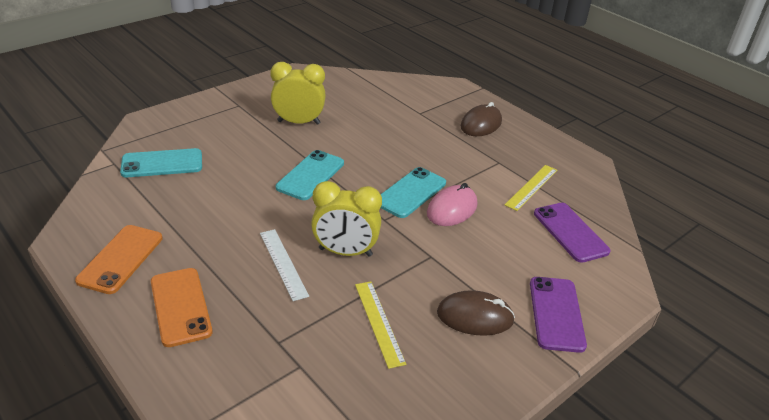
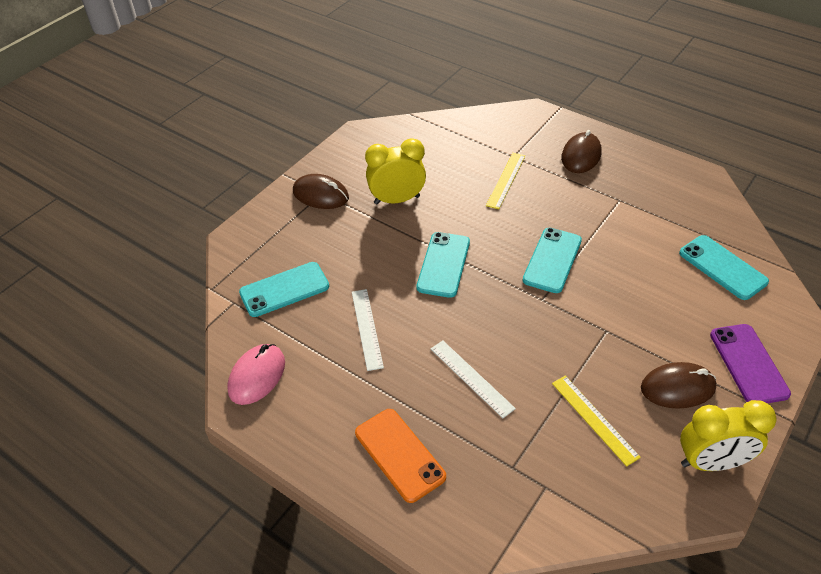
camera: 10 degrees left, 10 degrees up
(121, 259) = (309, 417): orange phone -> none
(213, 206) = (367, 328): none -> white ruler
(236, 106) = (320, 195): none -> brown mouse
(345, 252) = (524, 348): yellow clock -> yellow clock (711, 462)
(452, 209) = (600, 269): pink mouse -> pink mouse (257, 376)
(531, 187) = (664, 222): yellow ruler -> yellow ruler (506, 180)
(570, 232) = (722, 267): purple phone -> turquoise phone

